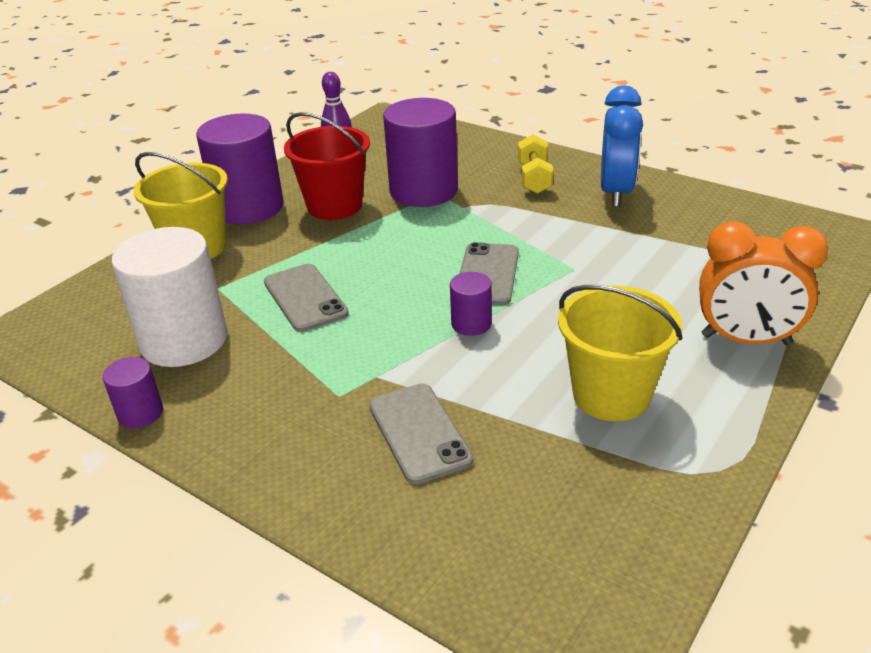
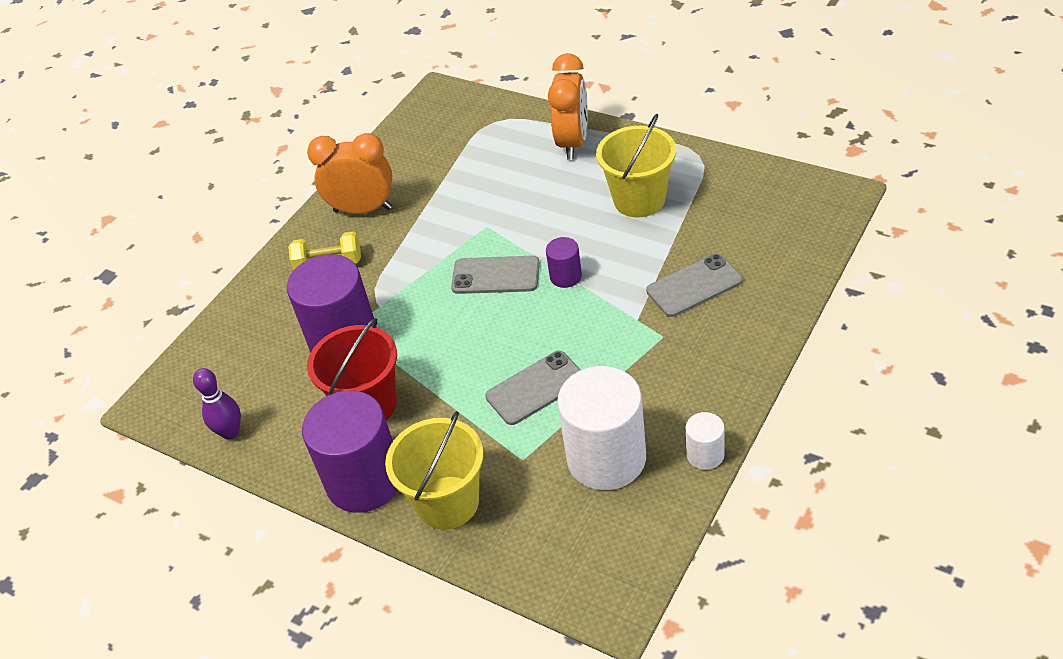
camera: 90 degrees left, 10 degrees up
(140, 413) = (705, 454): purple cylinder -> white cylinder
(616, 193) = (363, 209): blue clock -> orange clock

